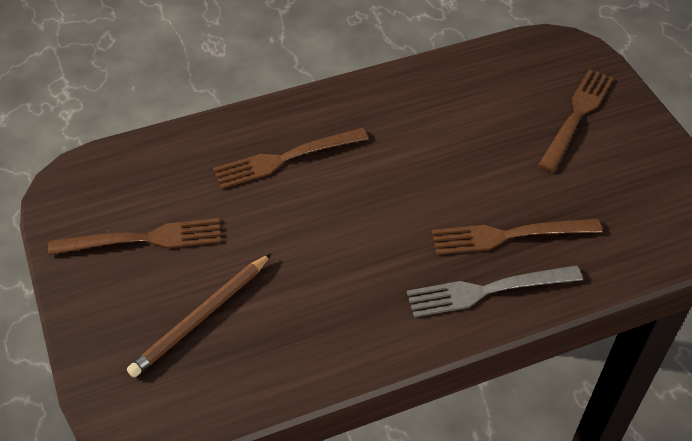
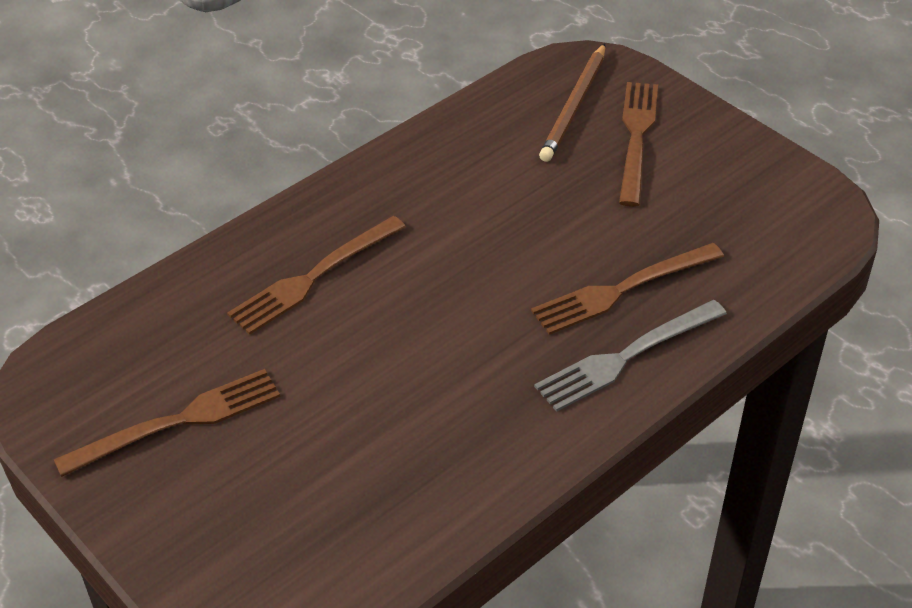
camera: 20 degrees left, 5 degrees down
(201, 317) = (299, 490): brown pencil -> brown pencil (574, 106)

